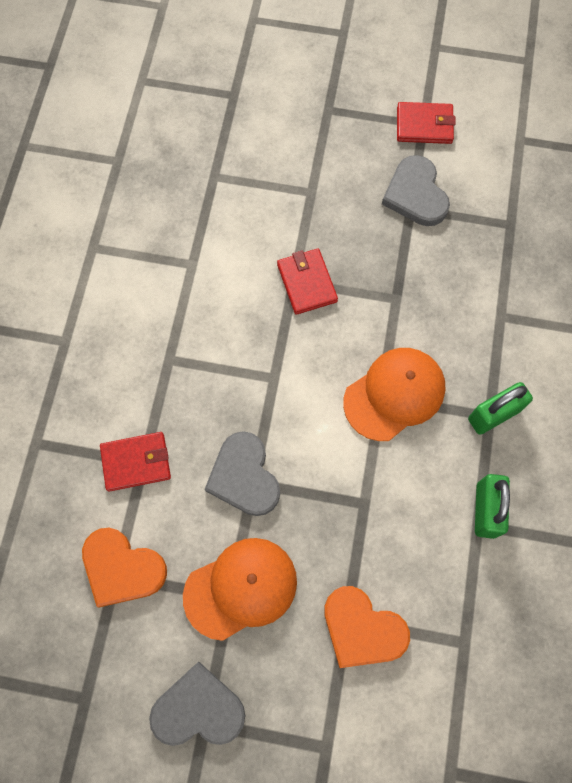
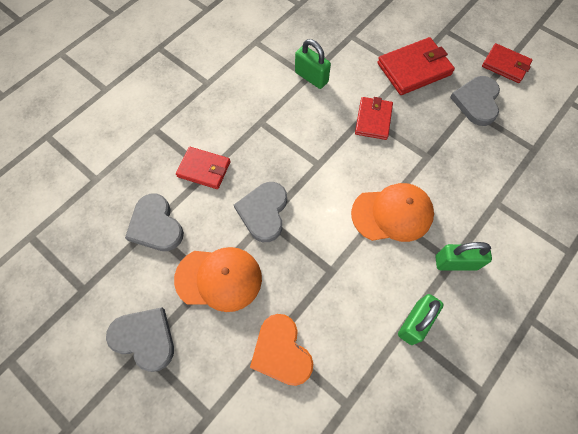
camera: 30 degrees right, 5 degrees down
(122, 568) = (156, 225): orange heart -> grey heart
(197, 263) = (311, 77): none -> green padlock
(319, 186) = (414, 69): none -> red wallet

